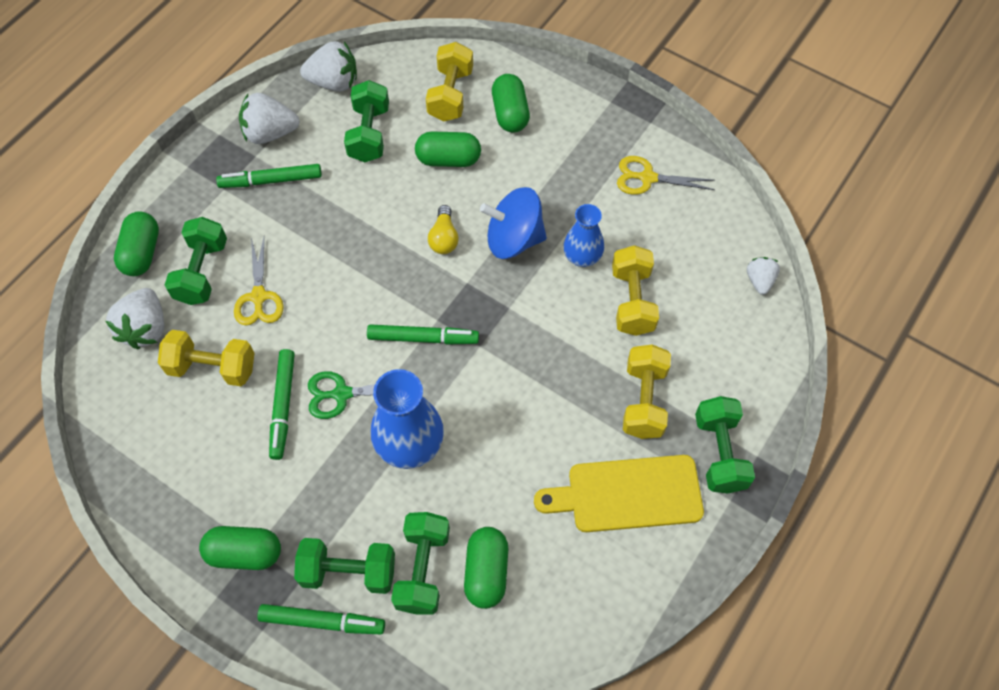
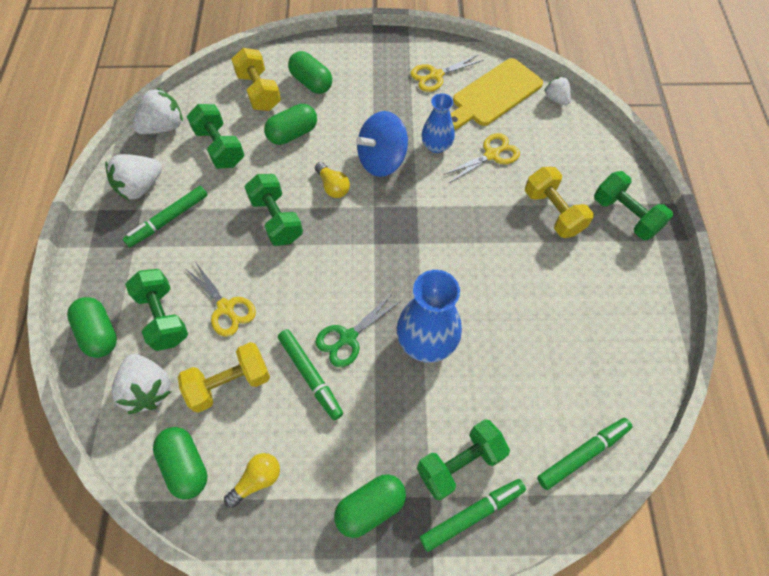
camera: 35 degrees left, 0 degrees up
(173, 465) = (257, 480): none -> yellow light bulb
(423, 338) = (374, 262): green marker -> green marker (582, 454)
(423, 569) = (510, 422): green dumbbell -> green dumbbell (276, 219)
(486, 572) = (553, 392): green capsule -> green capsule (186, 465)
(627, 494) = (595, 278): yellow cutting board -> yellow cutting board (494, 95)
(632, 301) = (492, 155): yellow dumbbell -> yellow scissors

